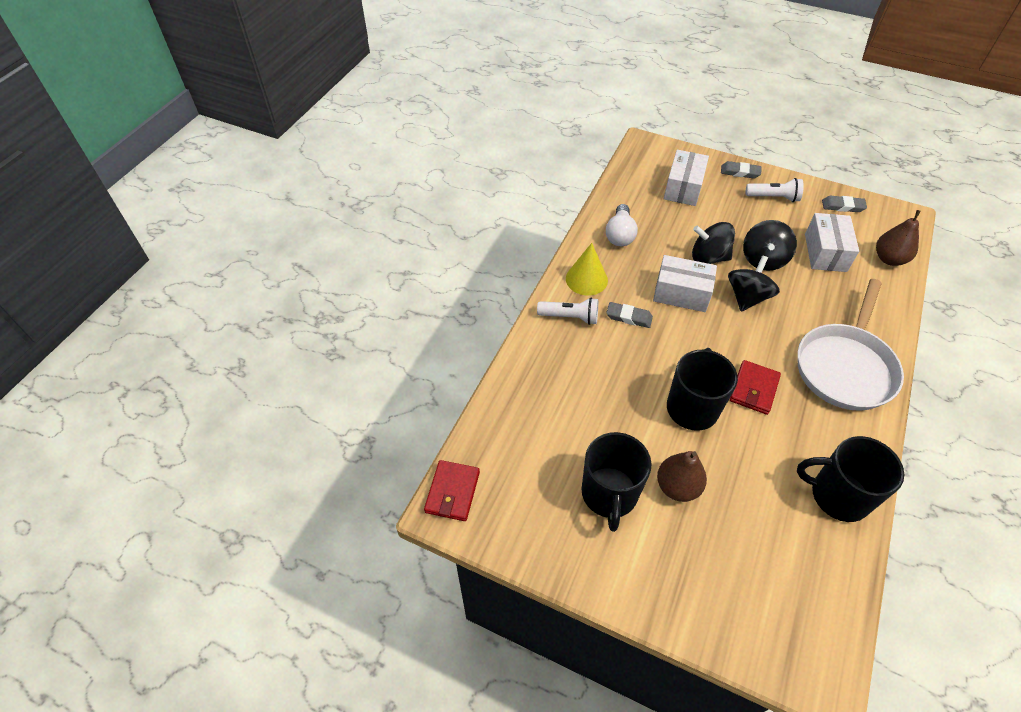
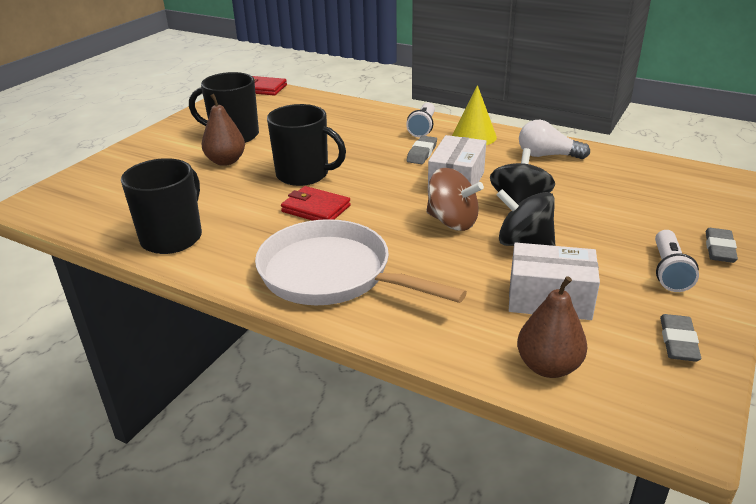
camera: 95 degrees right, 20 degrees down
(683, 188) = (654, 200): white box -> none
(747, 297) = (452, 222): black spinning top -> brown spinning top

